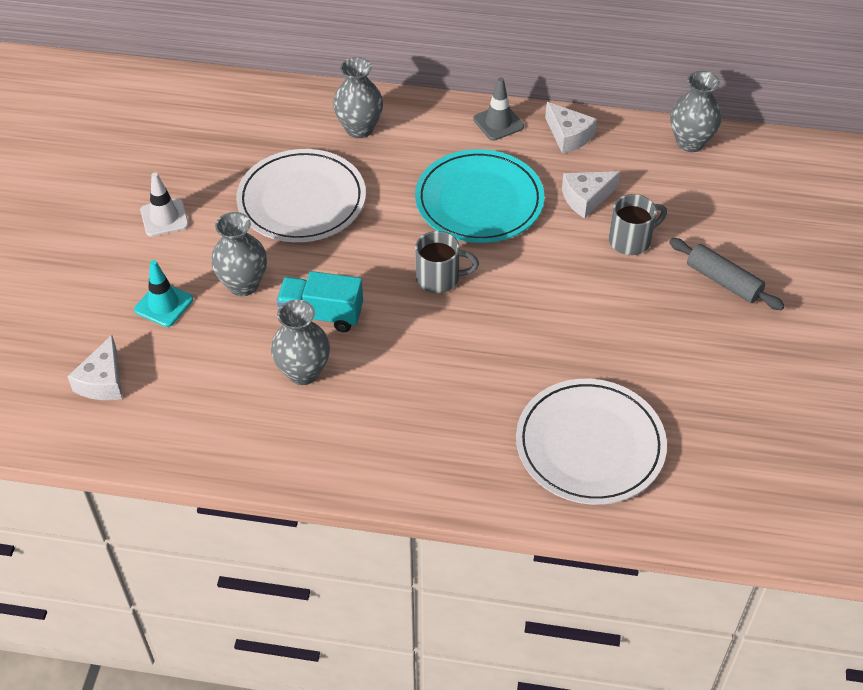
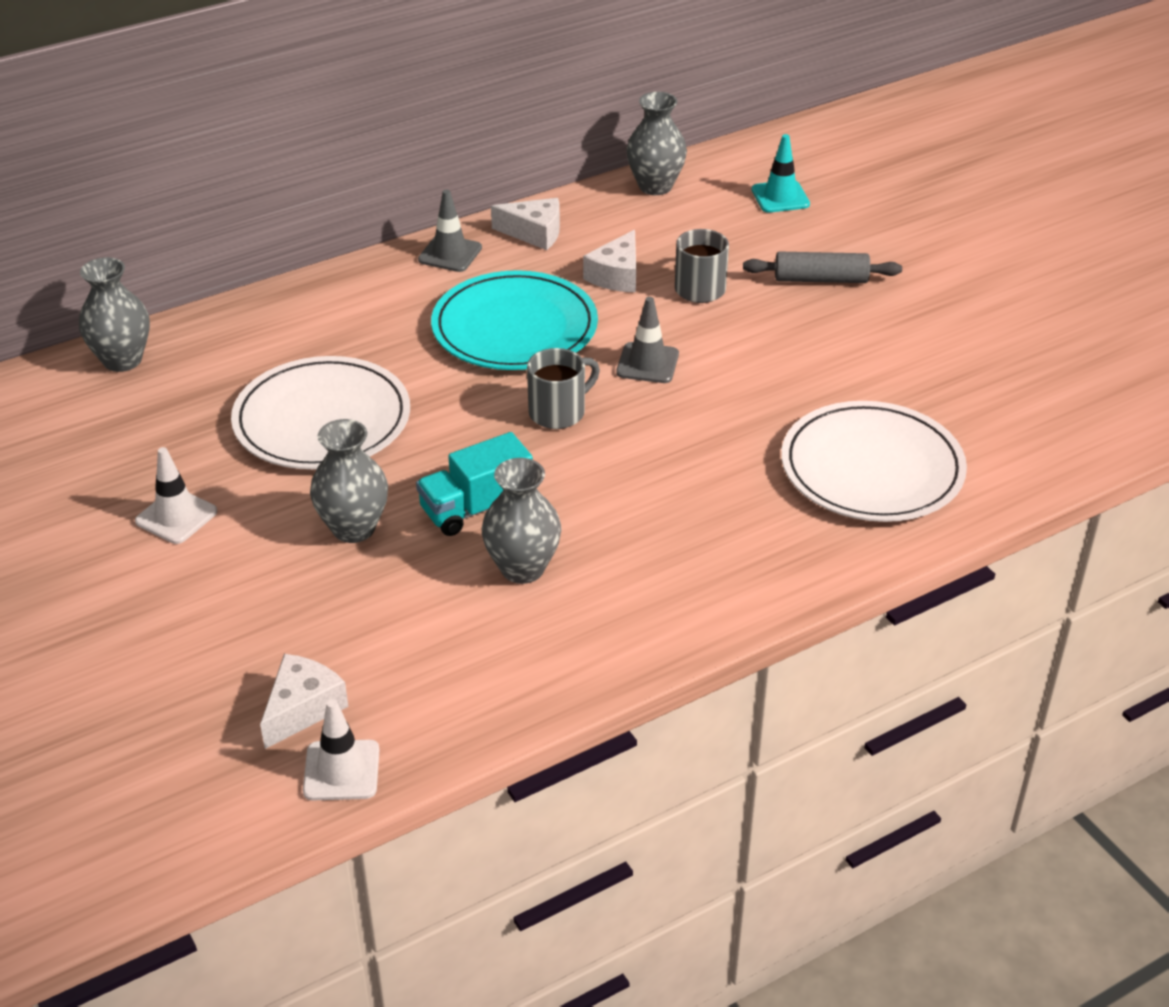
camera: 40 degrees left, 10 degrees down
(82, 432) = (341, 770): none -> white traffic cone
(103, 381) = (302, 708): white cheese -> white cheese turned 120 degrees counterclockwise
(164, 305) = (283, 597): turquoise traffic cone -> turquoise traffic cone (780, 197)
(359, 129) = (305, 326): grey vase -> grey vase (122, 360)
(532, 276) = (647, 363): none -> grey traffic cone

